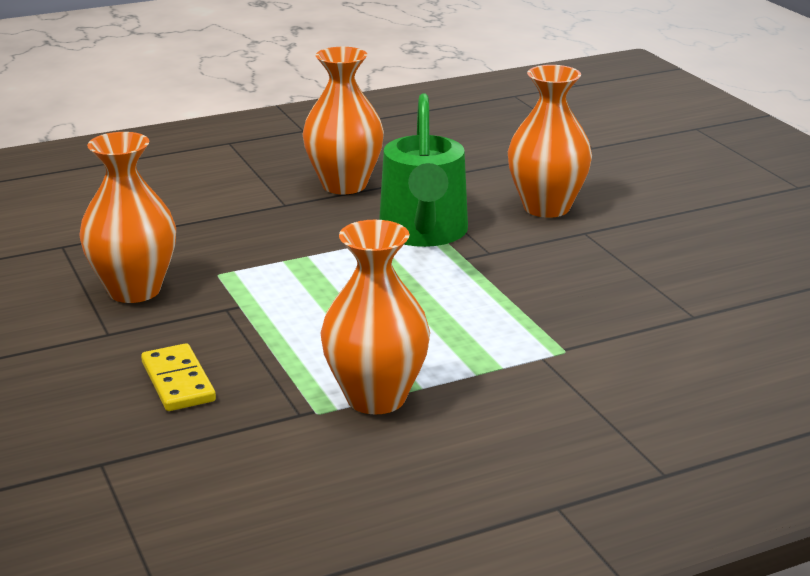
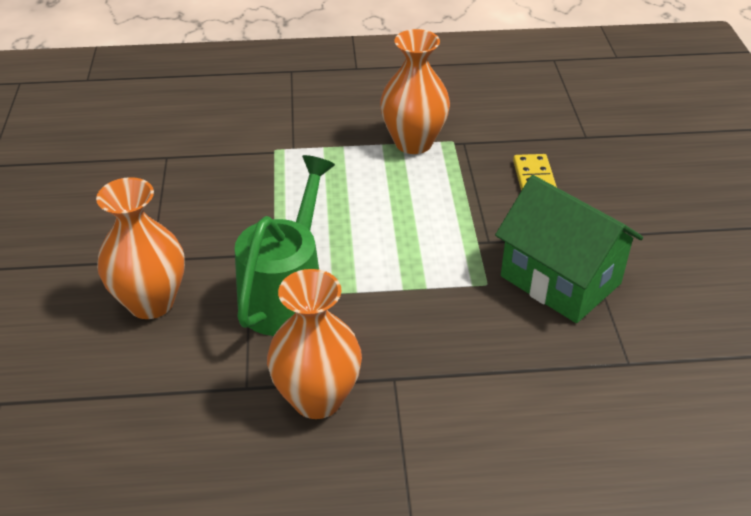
camera: 160 degrees left, 15 degrees up
(134, 290) = (560, 280): orange vase -> green house

